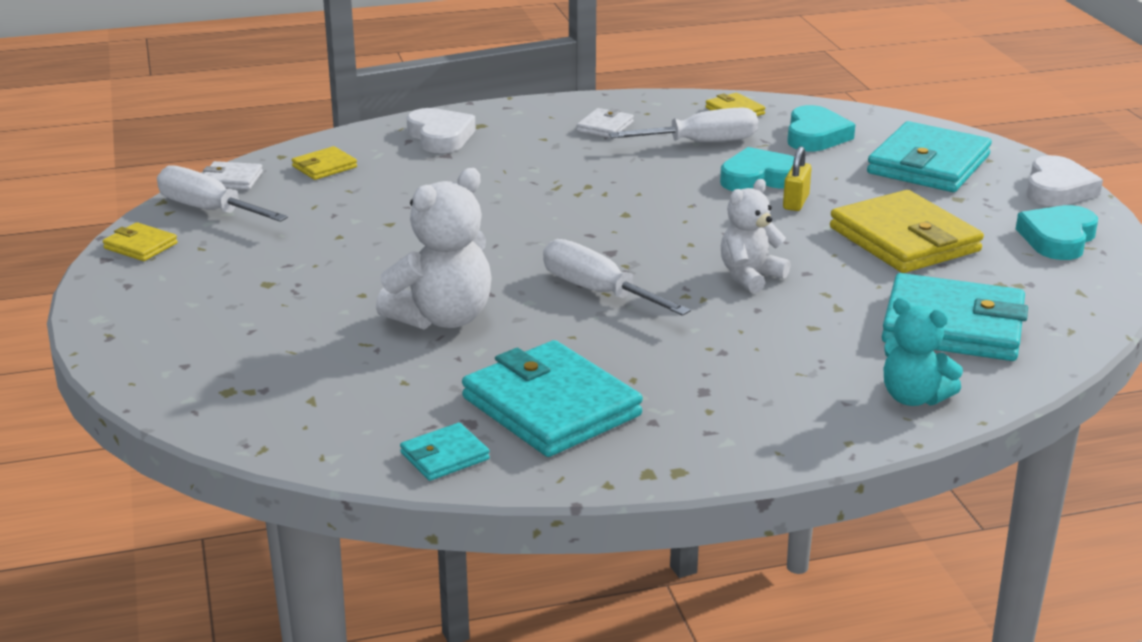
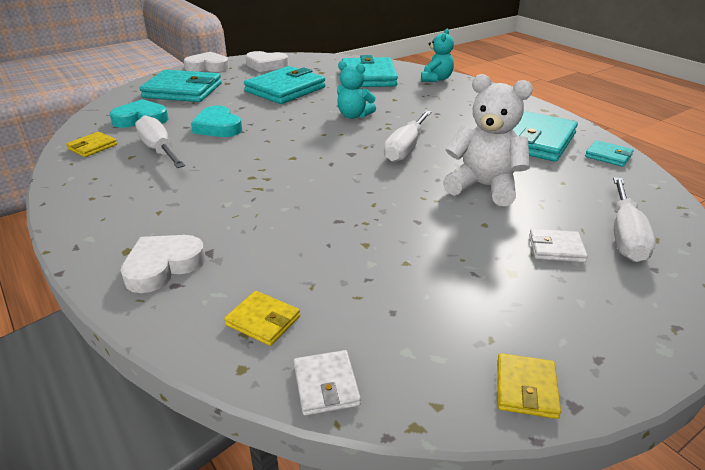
camera: 110 degrees left, 5 degrees up
(208, 210) = (412, 370): white screwdriver -> white screwdriver (625, 236)
(605, 127) = (129, 189): white wallet -> white wallet (556, 248)
(750, 276) = (353, 115): white teddy bear -> turquoise teddy bear
(796, 202) = (250, 115): yellow padlock -> none
(904, 239) = (285, 89): yellow wallet -> turquoise wallet
(1058, 239) = (266, 65): turquoise heart -> white heart

